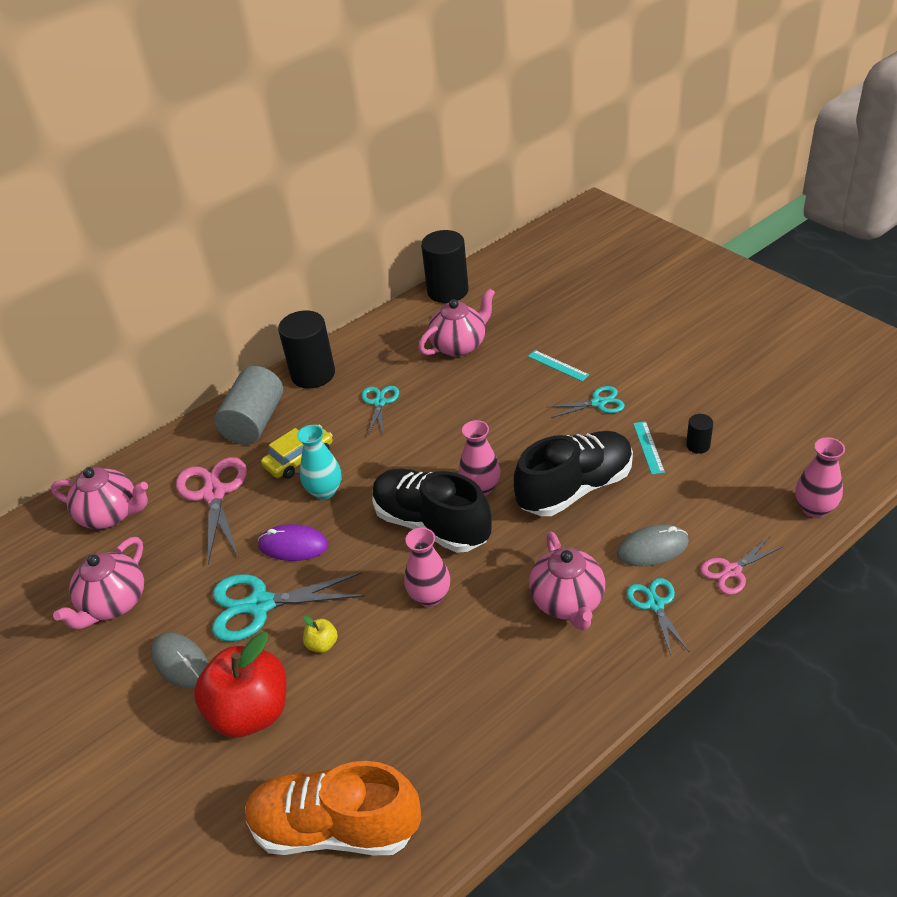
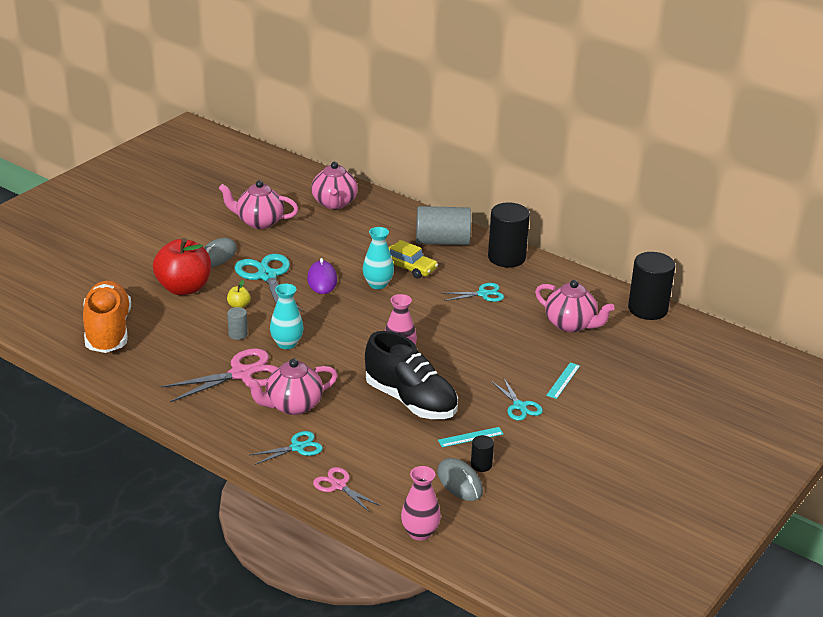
camera: 70 degrees right, 10 degrees down
(214, 494) = (363, 239): pink scissors -> pink scissors (241, 374)
(392, 650) = (238, 334): none -> grey cylinder
(430, 596) = (287, 343): pink vase -> turquoise vase
(431, 524) = (355, 336): black shoe -> none
(652, 548) = (354, 444): grey mouse -> grey mouse (460, 482)

